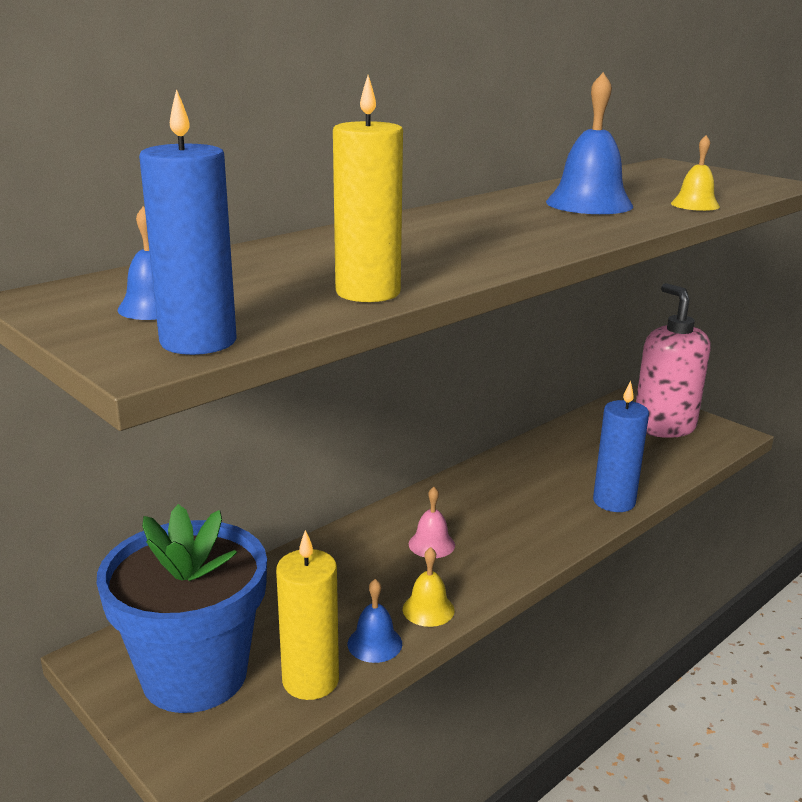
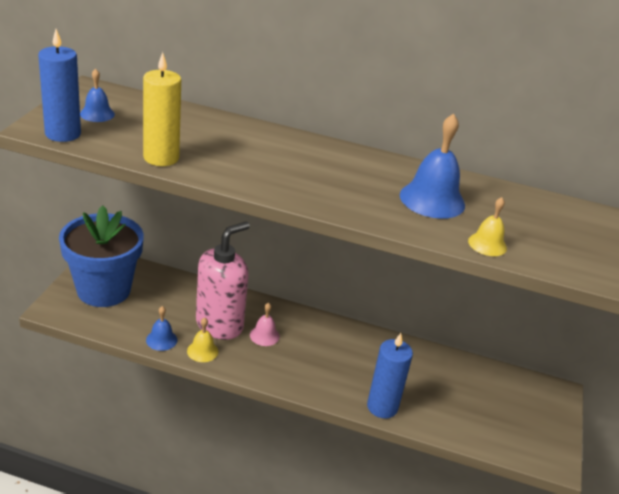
camera: 55 degrees right, 10 degrees up
(310, 680) = (121, 327): yellow candle -> none
(663, 427) = (523, 416): pink soap dispenser -> pink soap dispenser (219, 324)

